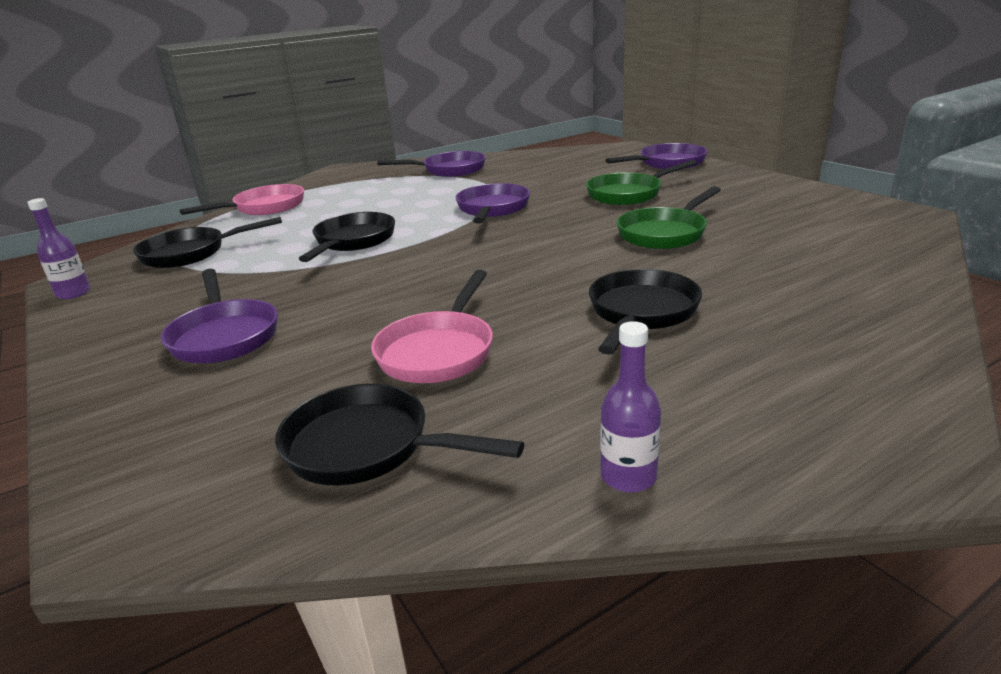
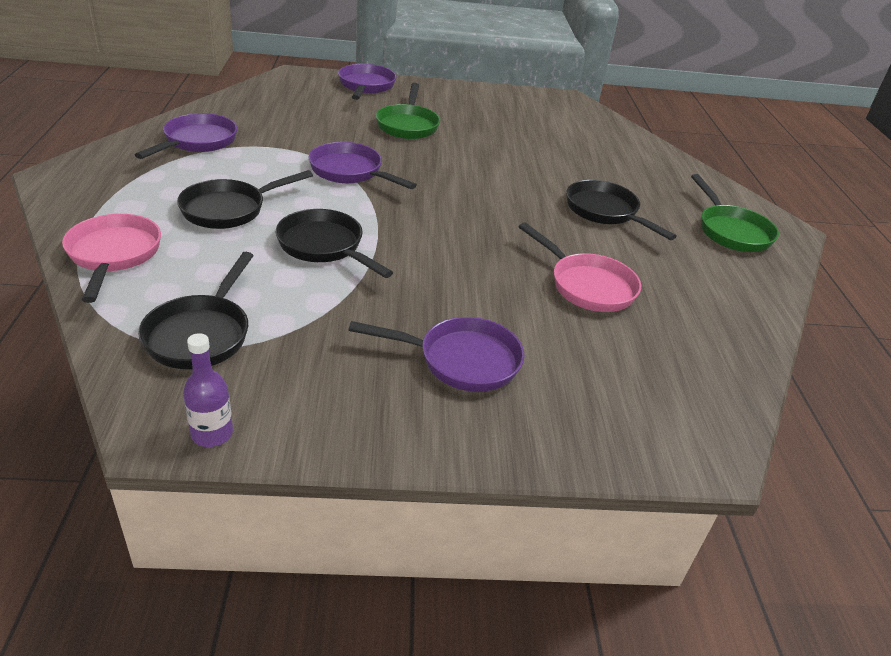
camera: 65 degrees left, 10 degrees up
(367, 447) = (683, 346): black pan -> black pan (229, 209)
(628, 476) = (759, 288): purple bottle -> none
(665, 233) = (500, 152): green pan -> green pan (731, 231)

